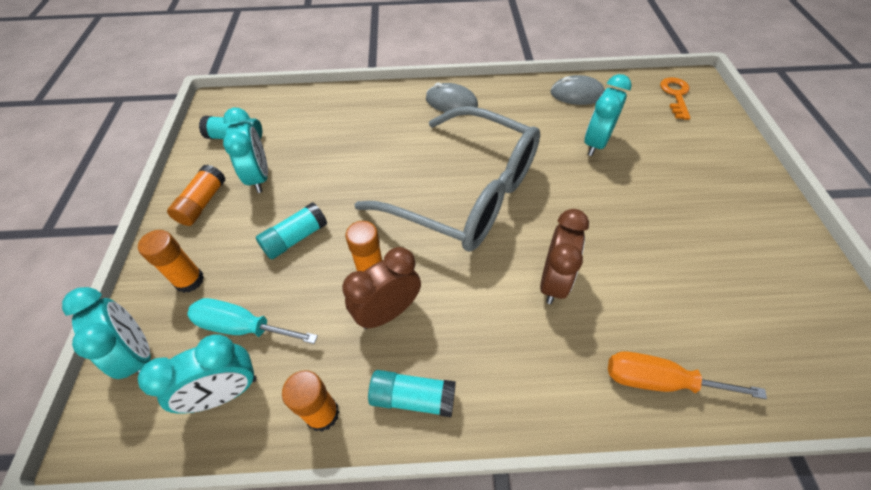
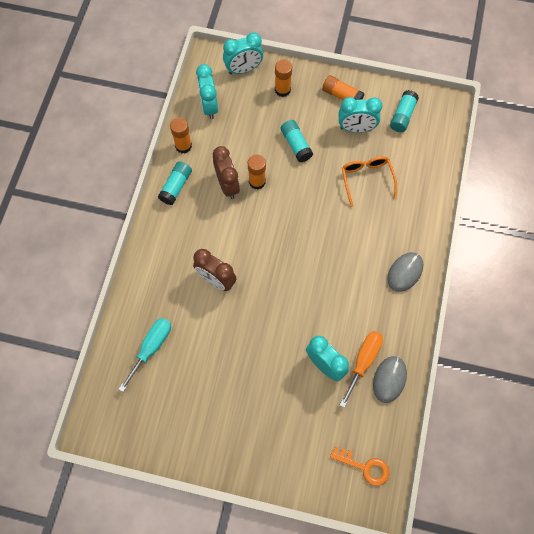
camera: 105 degrees right, 15 degrees up
(242, 327) = (243, 114): turquoise screwdriver -> turquoise screwdriver (151, 348)
(338, 153) = (366, 179): none -> orange glasses
(466, 194) = (301, 253): grey glasses -> none
(659, 381) = (140, 307): orange screwdriver -> orange screwdriver (363, 361)

